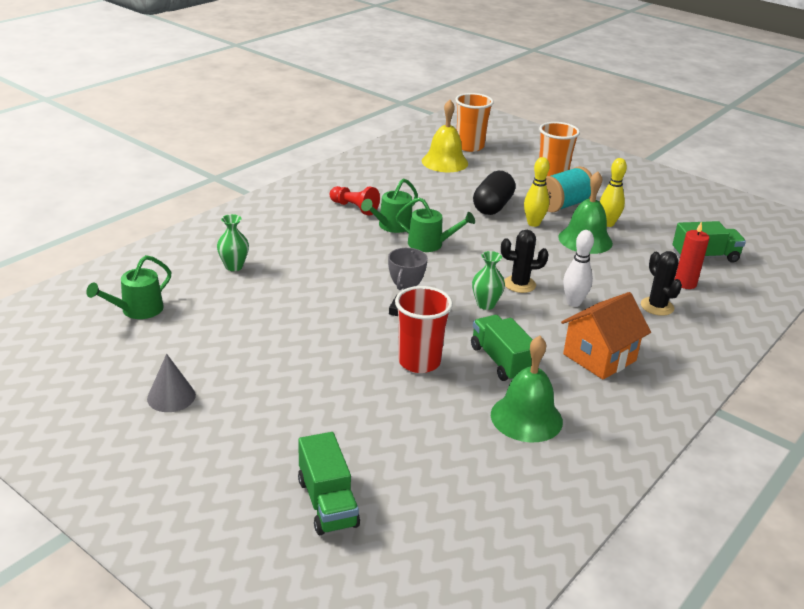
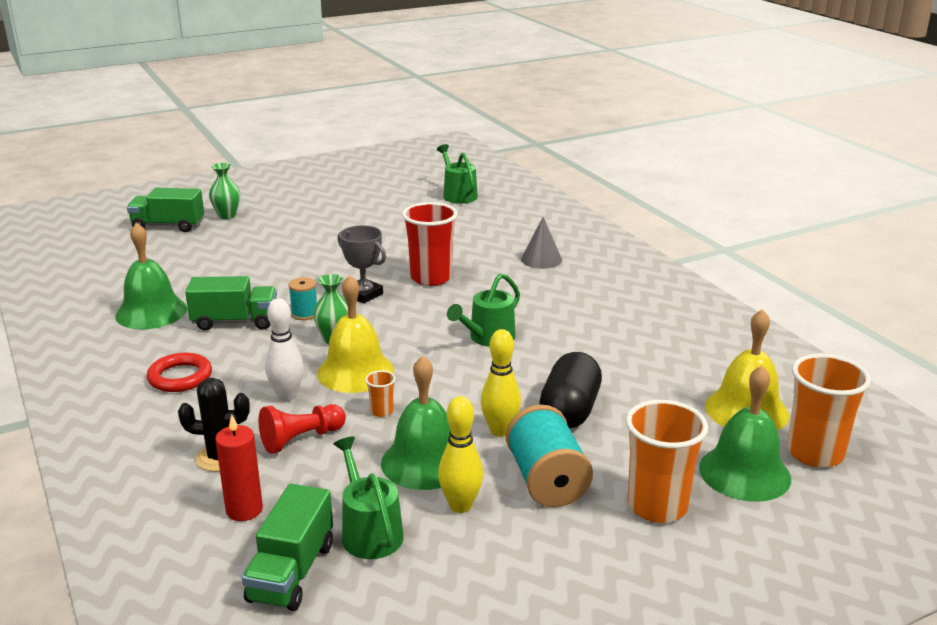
camera: 115 degrees right, 5 degrees down
(171, 397) = (332, 196): grey cone -> grey cone (541, 259)
(234, 266) = (505, 234): green vase -> green vase (227, 215)
(354, 208) = (607, 310): red pawn -> red pawn (301, 439)
(392, 226) = (547, 324): green watering can -> green watering can (369, 532)
(419, 362) = (277, 284): red cup -> red cup (431, 278)
(459, 330) = (304, 314): none -> turquoise spool
(492, 206) = (569, 411): black capsule -> black capsule turned 60 degrees clockwise
(503, 161) = (744, 472): none -> green bell
(519, 284) = (355, 371): black cactus -> yellow bell
(553, 264) = (381, 411): none -> orange cup
(599, 357) = (180, 377): orange house -> red ring

